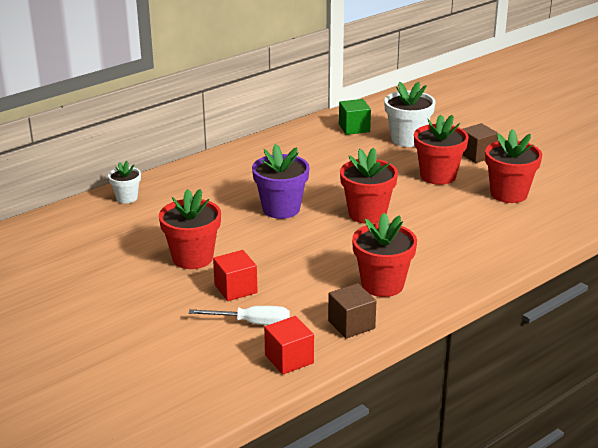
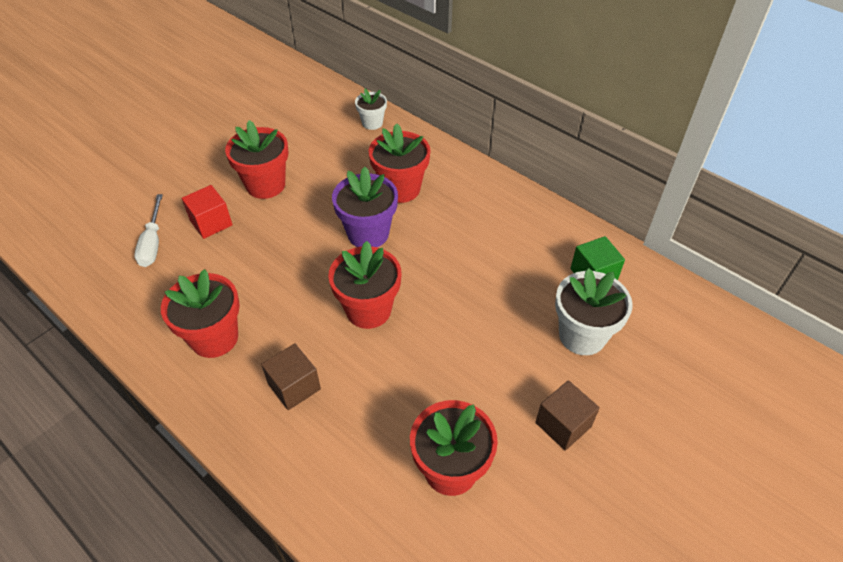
camera: 80 degrees right, 20 degrees up
(289, 359) = (91, 277): red cube -> none
(351, 324) = (141, 318): brown cube -> brown cube (294, 386)
(438, 176) = (483, 377): red flower pot -> red flower pot (400, 189)

